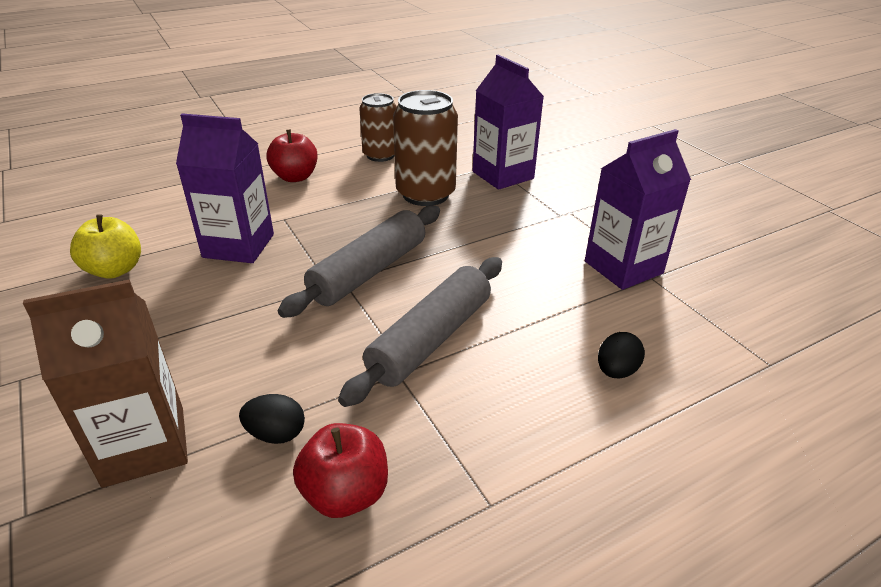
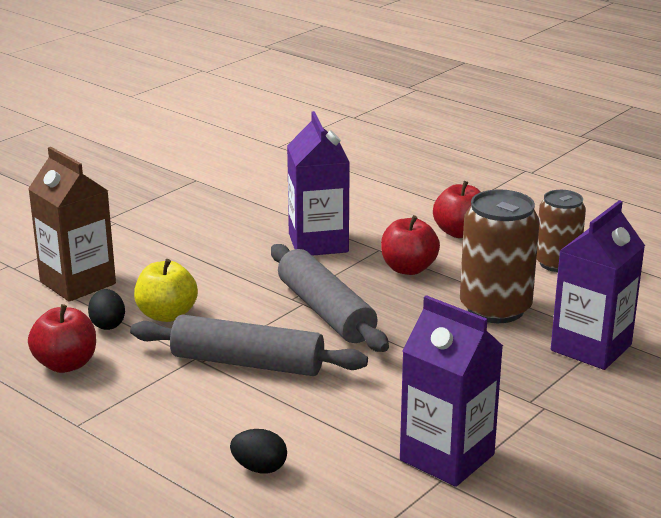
camera: 70 degrees right, 10 degrees down
(115, 270) = (248, 208): yellow apple -> yellow apple (167, 315)
(331, 213) = (408, 269): none -> red apple
(369, 271) = (325, 311): grey rolling pin -> grey rolling pin turned 45 degrees clockwise

